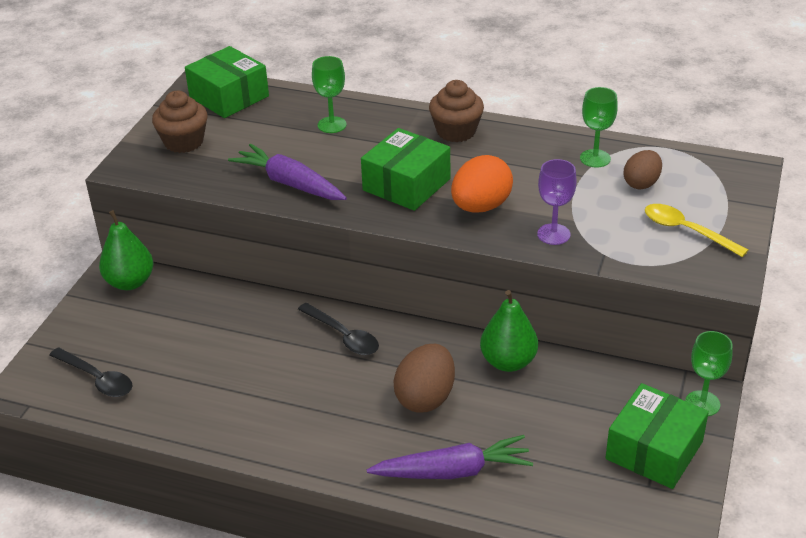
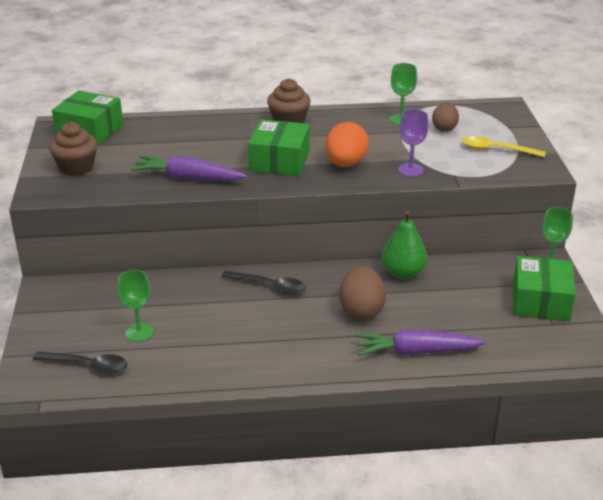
camera: 25 degrees left, 5 degrees down
(130, 282) = (65, 291): green pear -> none
(332, 125) = (190, 134): green goblet -> green goblet (139, 332)
(453, 471) = (416, 352): purple carrot -> purple carrot turned 150 degrees counterclockwise

